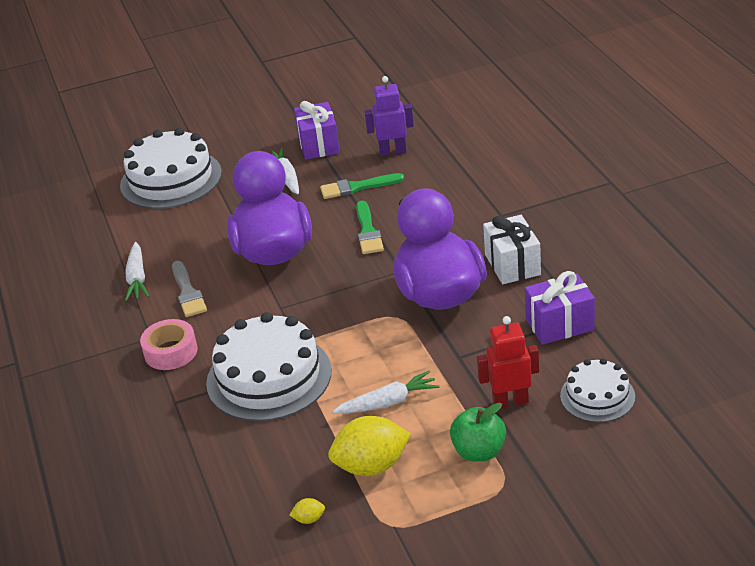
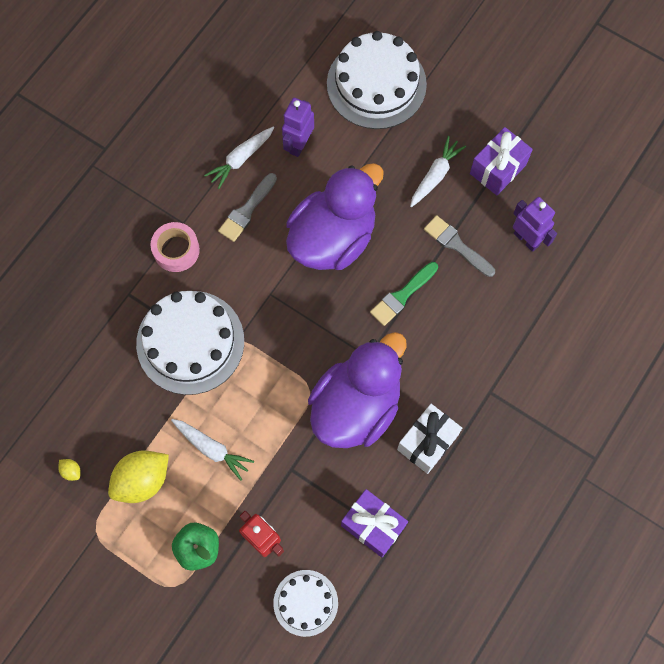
camera: 50 degrees right, 35 degrees up
(167, 240) = (299, 144): none -> purple robot
(357, 187) = (456, 245): green brush -> grey brush
(371, 466) = (142, 480): yellow lemon -> yellow lemon turned 75 degrees counterclockwise

